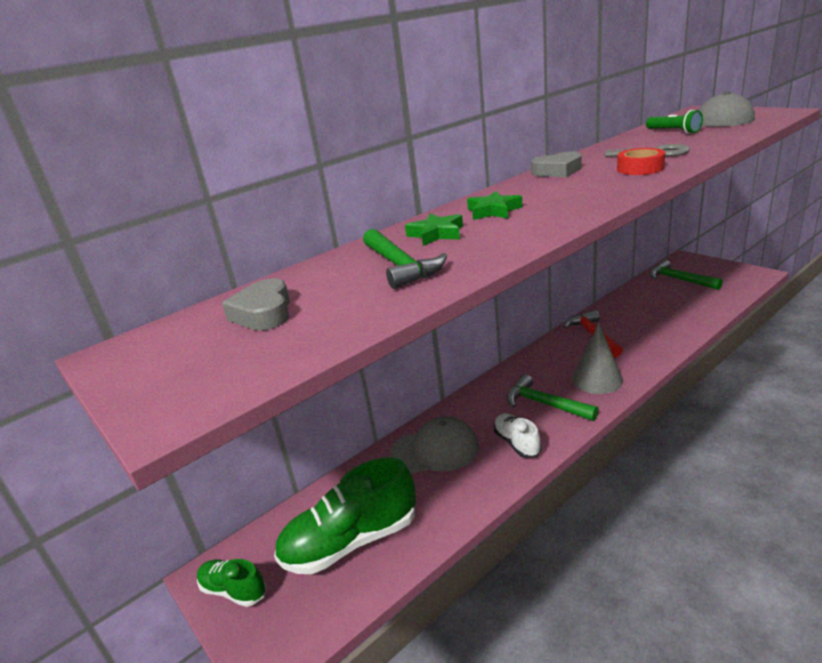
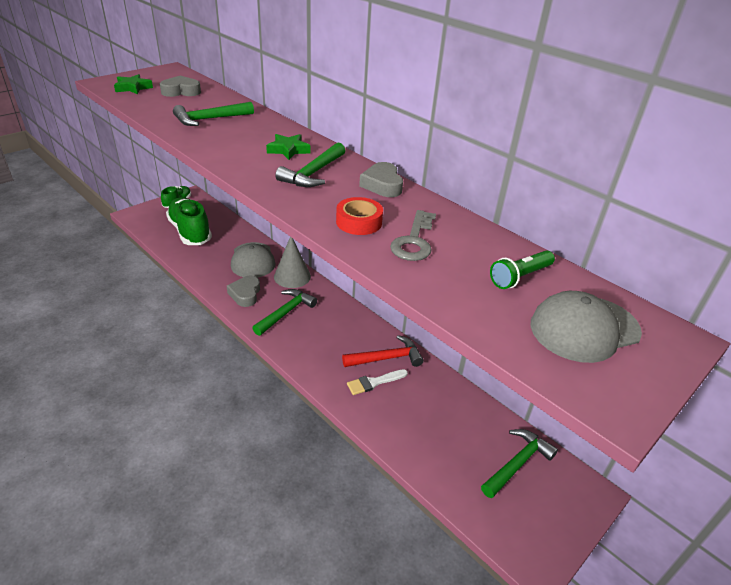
camera: 80 degrees right, 10 degrees up
(436, 234) = (256, 130): green star -> green star (133, 88)
(517, 443) = (245, 294): white shoe -> grey heart
(549, 194) = (313, 173): none -> green hammer
(597, 379) = (310, 346): grey cone -> grey cone (292, 276)
(630, 339) = (374, 382): none -> white brush

